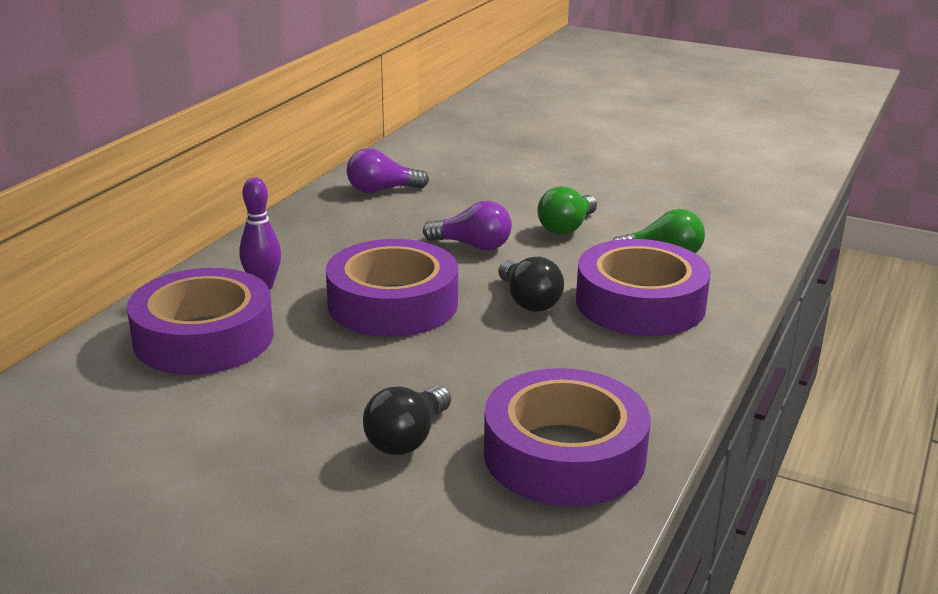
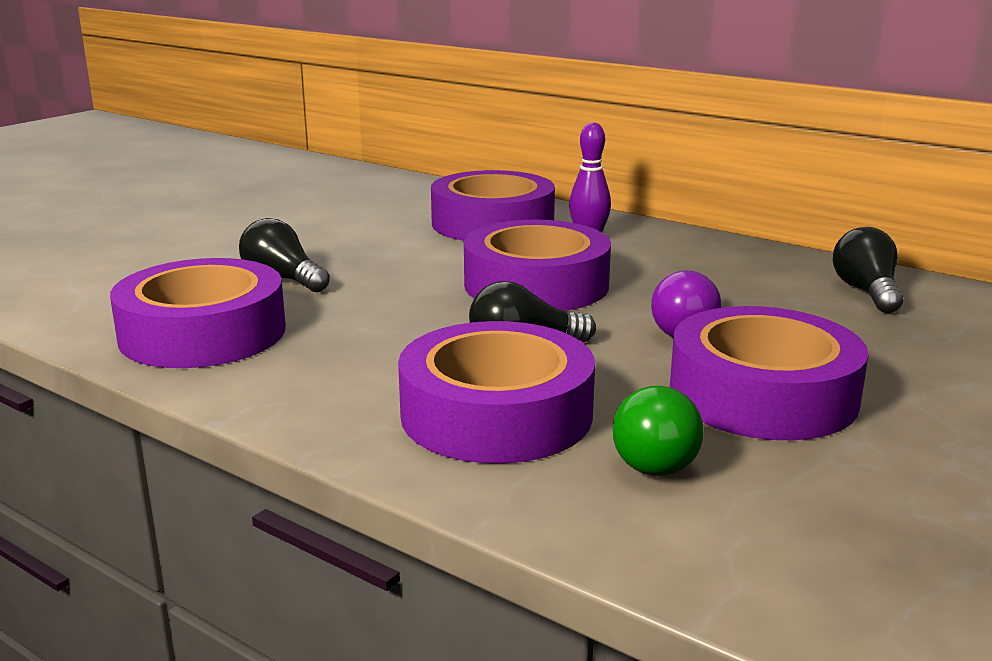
camera: 100 degrees right, 5 degrees down
(382, 190) = (866, 292): purple light bulb -> black light bulb
(566, 227) = (762, 394): green light bulb -> purple tape

